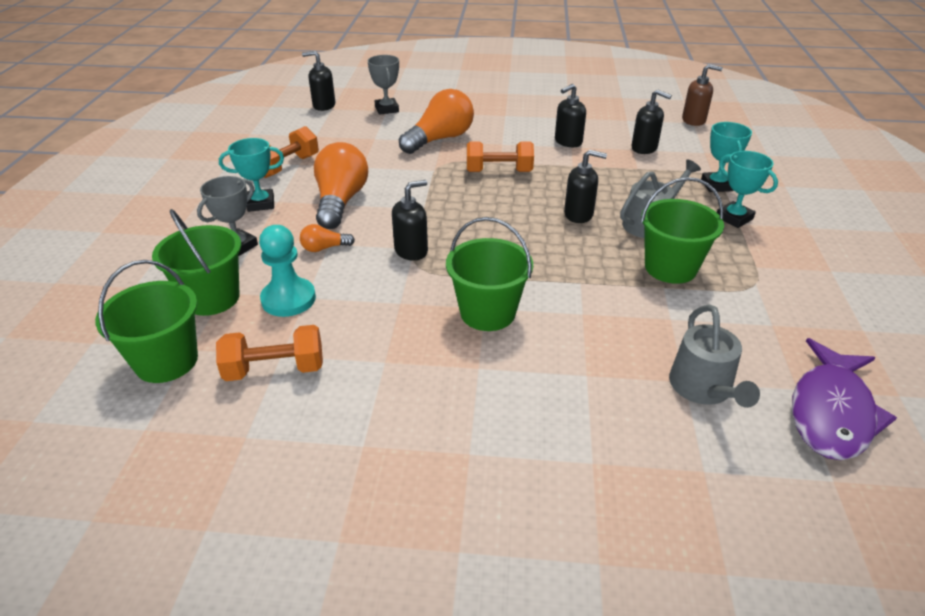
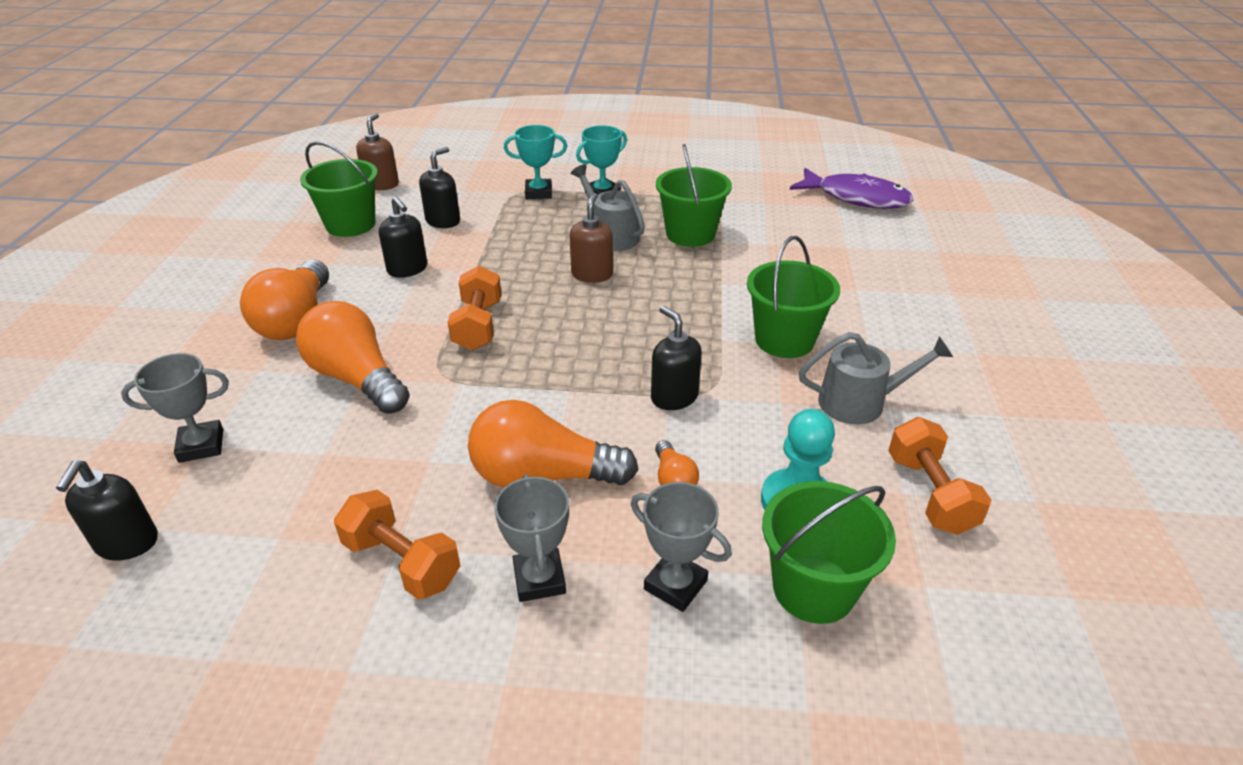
camera: 90 degrees left, 0 degrees up
(166, 361) = (957, 608): green bucket -> green bucket (350, 225)
(261, 203) = (539, 579): turquoise trophy -> grey trophy
(500, 115) = (296, 320): none -> orange light bulb
(579, 214) = (592, 274): black soap dispenser -> brown soap dispenser
(703, 388) = (851, 240): grey watering can -> grey watering can (859, 402)

